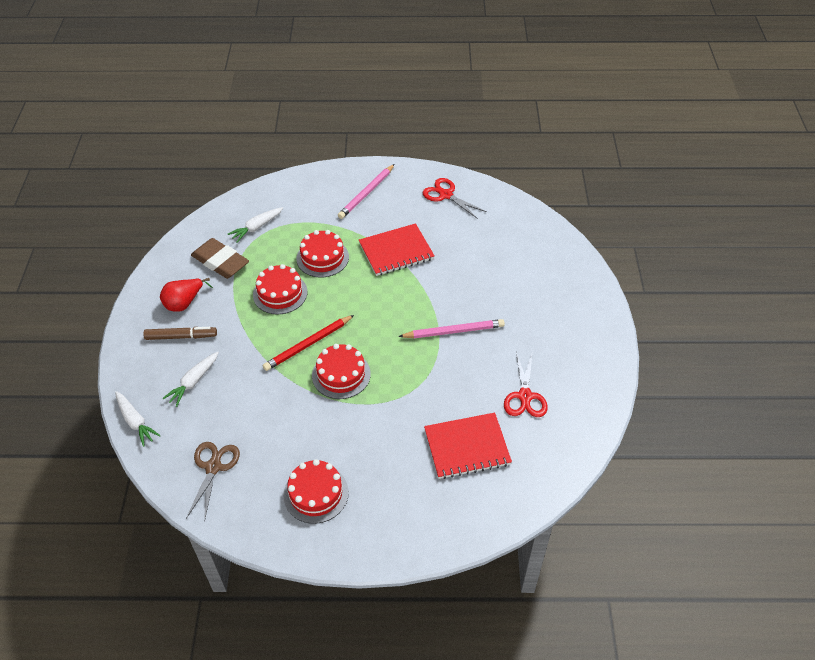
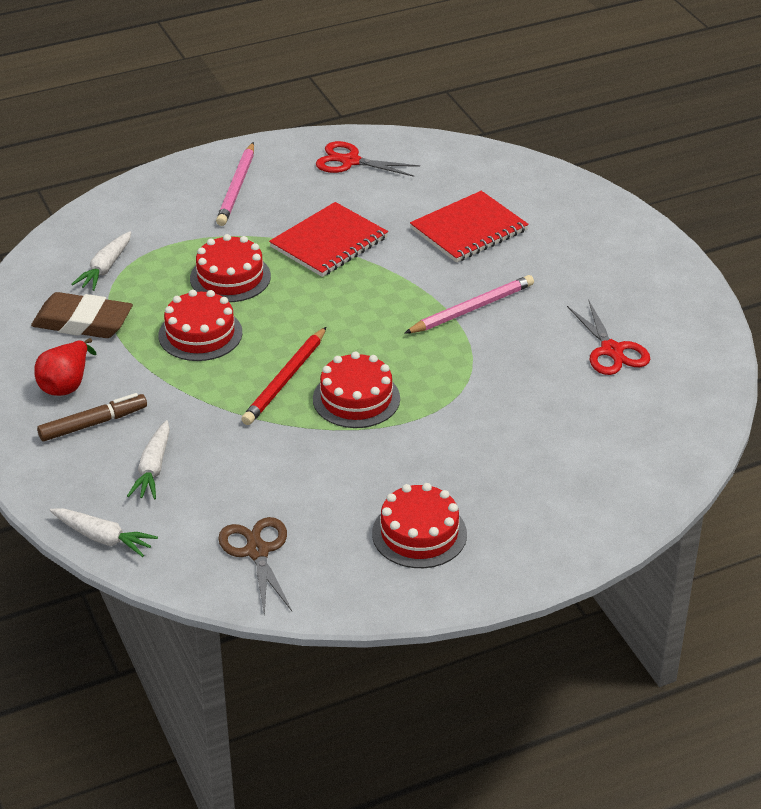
camera: 25 degrees left, 10 degrees down
(467, 447) = (577, 424): red notebook -> red notebook (468, 229)

